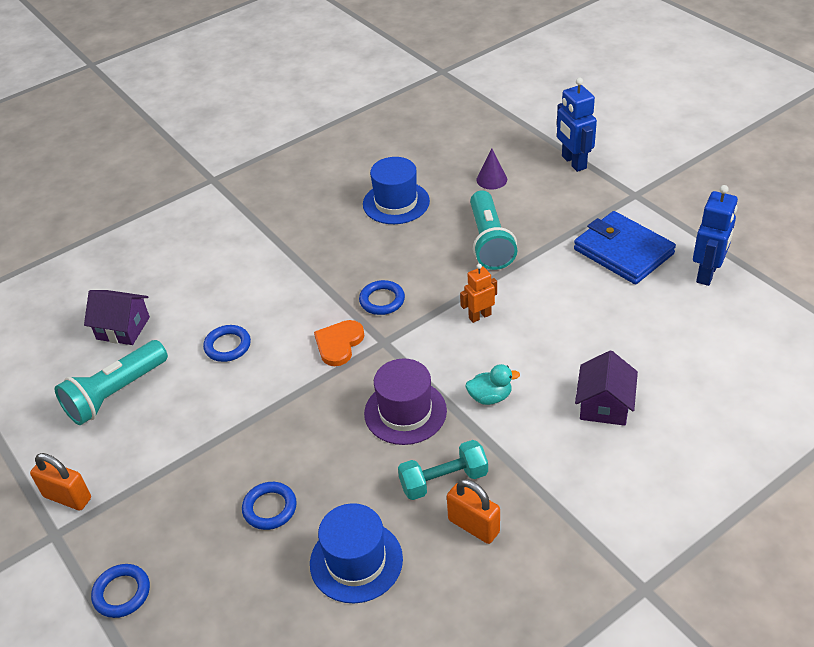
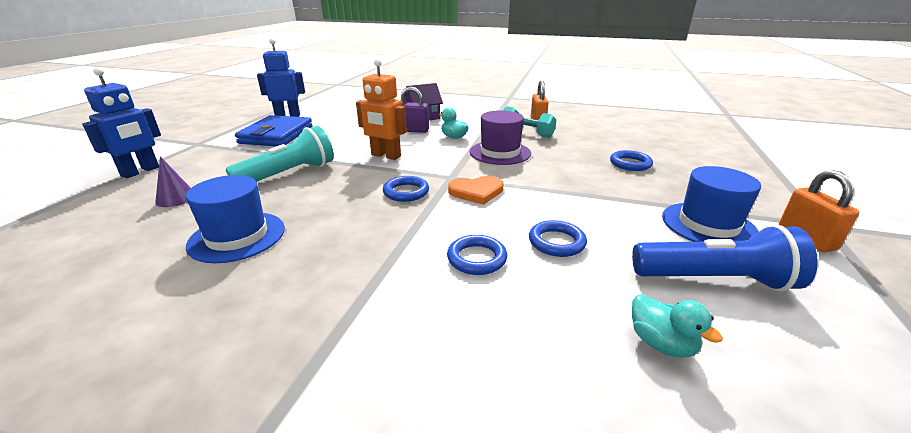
camera: 130 degrees left, 15 degrees down
(115, 394) = (715, 280): turquoise flashlight -> blue flashlight
(122, 593) = (765, 181): blue ring -> blue ring (477, 258)
(123, 328) = (661, 343): purple house -> turquoise duck
(356, 561) = (604, 136): blue hat -> blue hat (708, 225)
(479, 316) = (385, 156): orange robot -> orange robot, size x1.60
(548, 370) = (413, 130): none -> purple padlock

